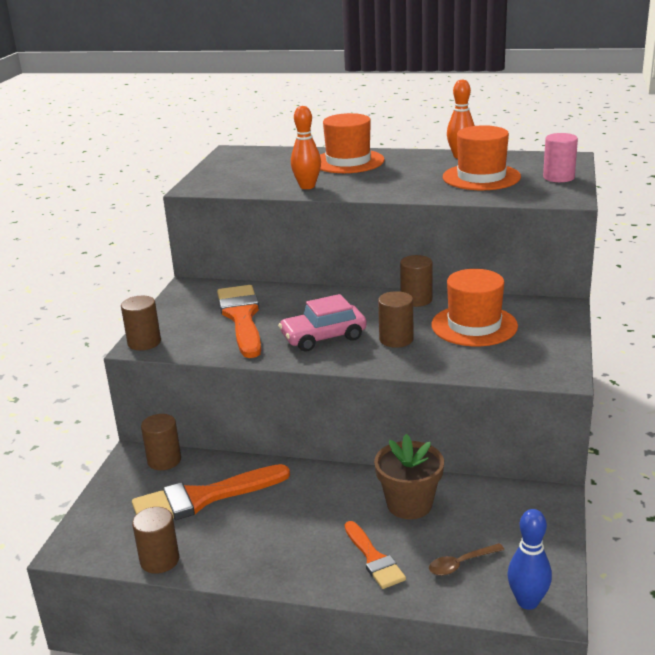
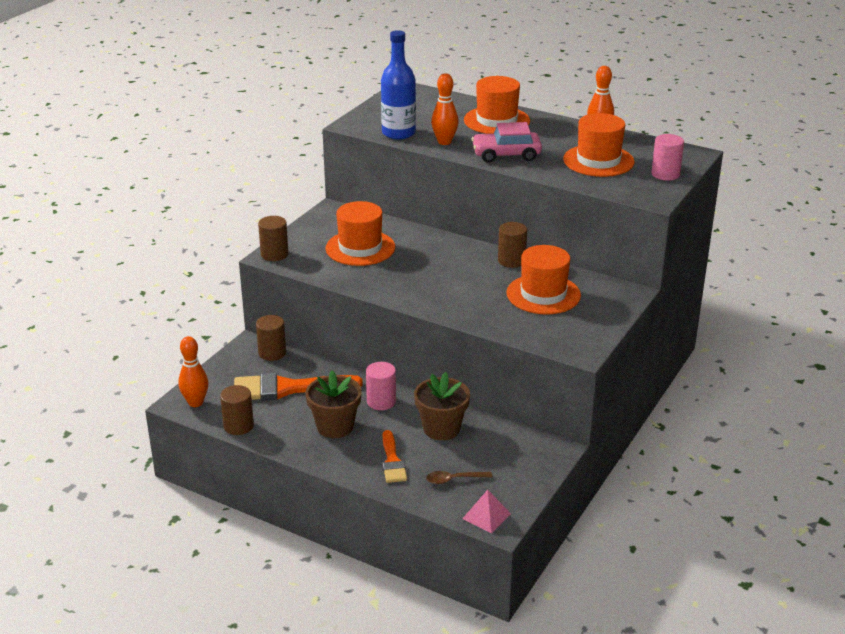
camera: 15 degrees right, 5 degrees up
(91, 543) = (195, 403): none -> orange bowling pin
(241, 318) = (360, 248): orange brush -> orange hat
(251, 187) = (398, 133): none -> blue bottle
(282, 532) = (335, 426): none -> brown flower pot
(322, 488) = (381, 401): none -> pink cylinder
(323, 337) = (415, 279): pink car -> pink car (506, 154)
(396, 339) = (472, 293): brown cylinder -> none
(527, 602) = (486, 516): blue bowling pin -> pink pyramid

